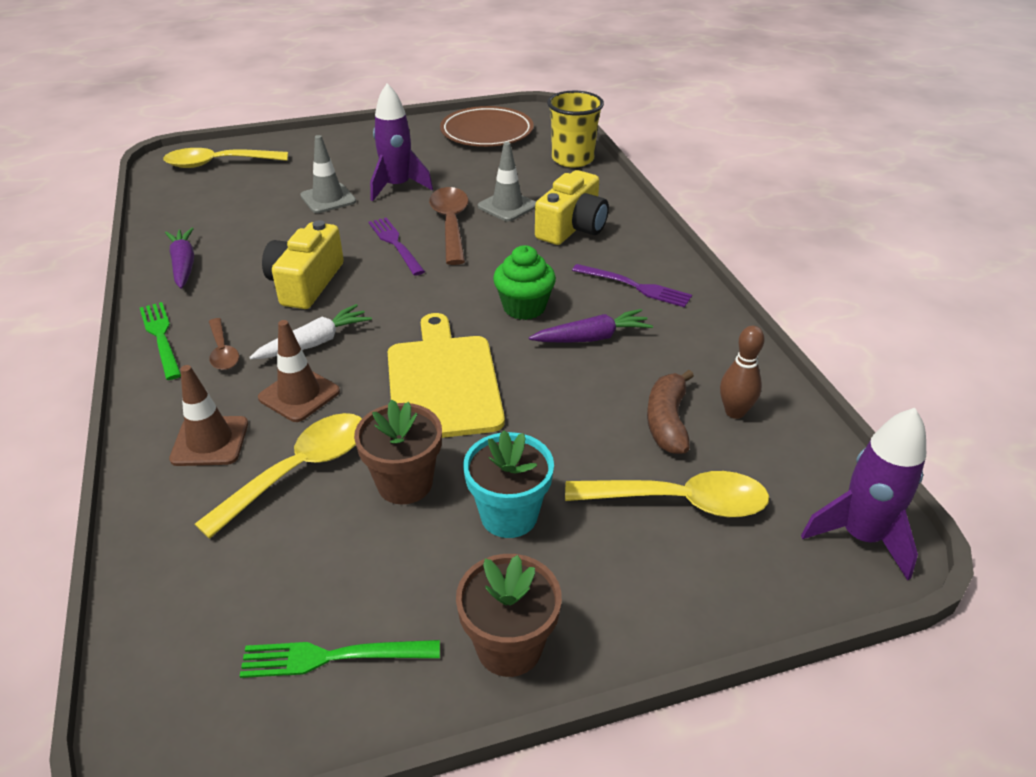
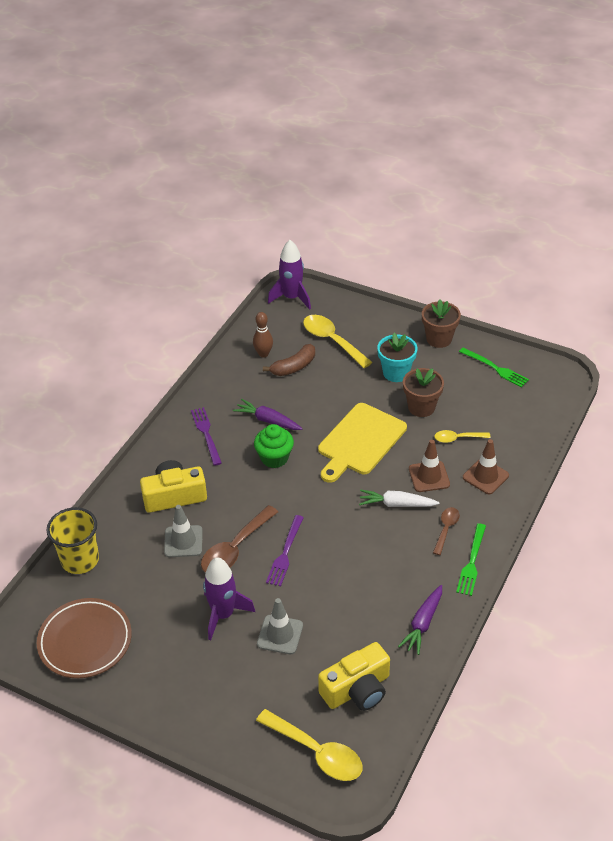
camera: 135 degrees left, 5 degrees up
(299, 470) = (457, 438): yellow spoon -> yellow spoon, size x0.57
(306, 283) = (365, 554): yellow camera -> yellow camera (357, 689)

